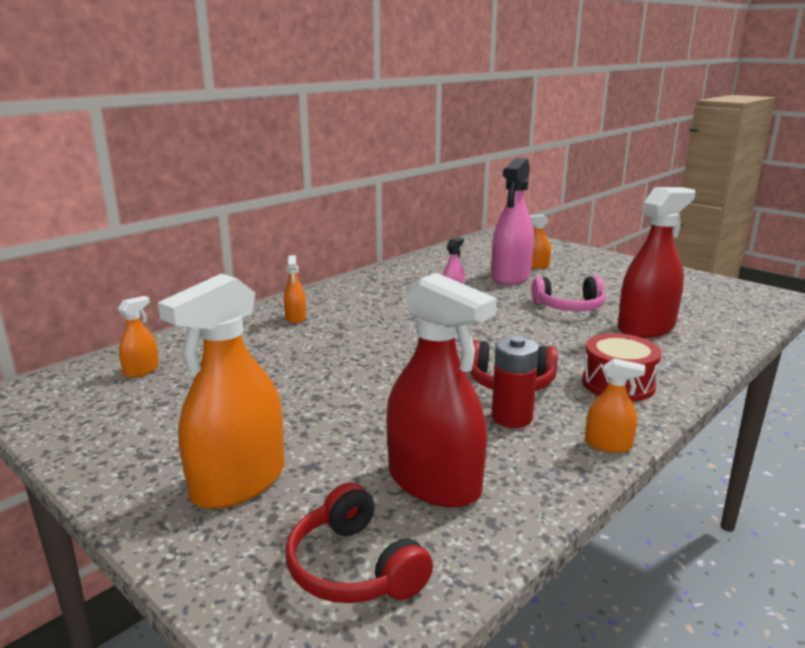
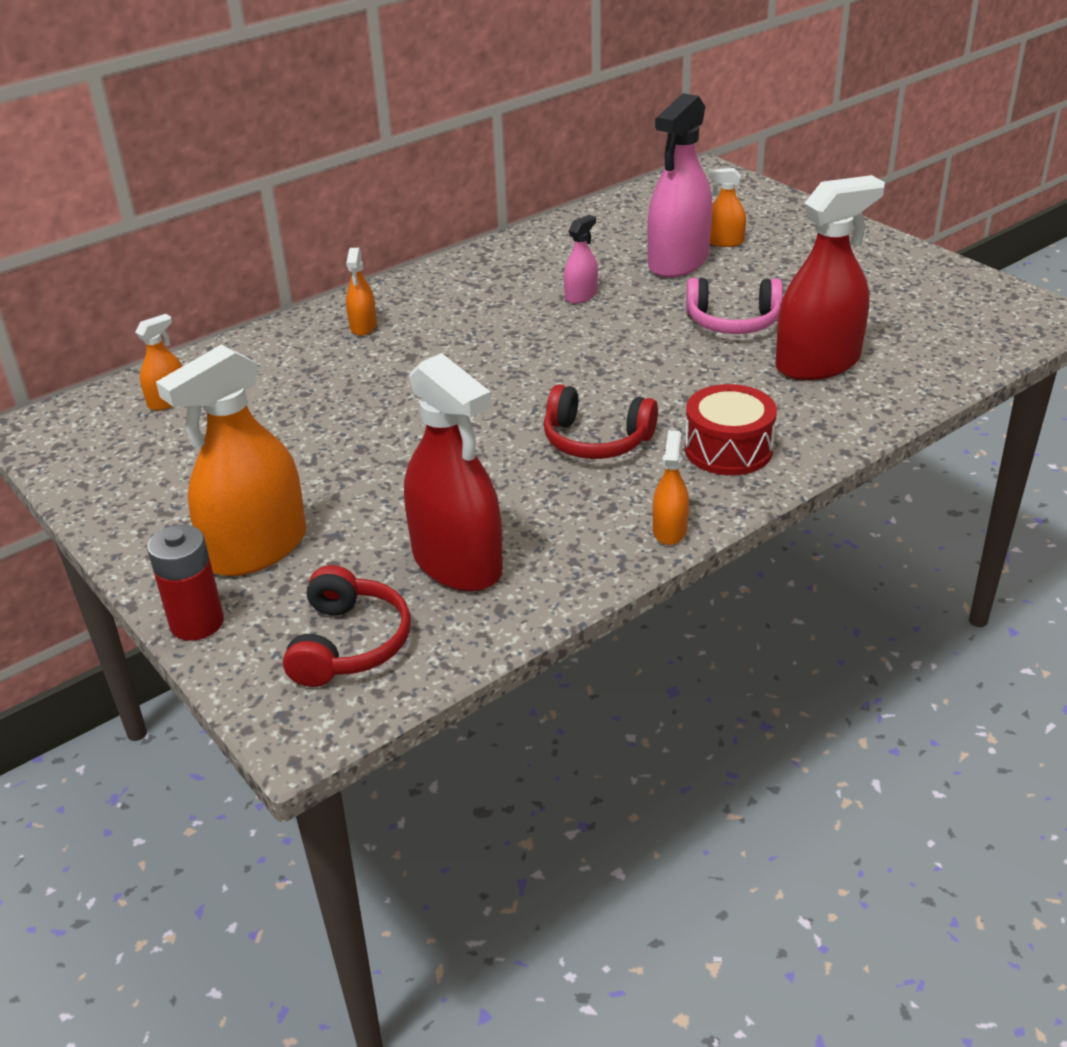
camera: 10 degrees right, 15 degrees up
(353, 568) = (349, 644): red headphones -> red headphones turned 150 degrees counterclockwise
(512, 417) = (575, 489): red battery -> red battery (197, 623)
(608, 444) = (669, 530): orange spray bottle -> orange spray bottle turned 105 degrees counterclockwise

